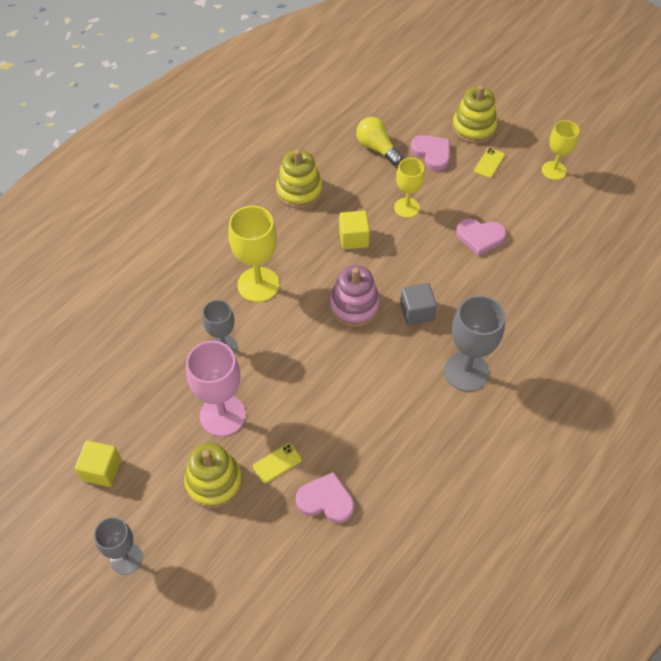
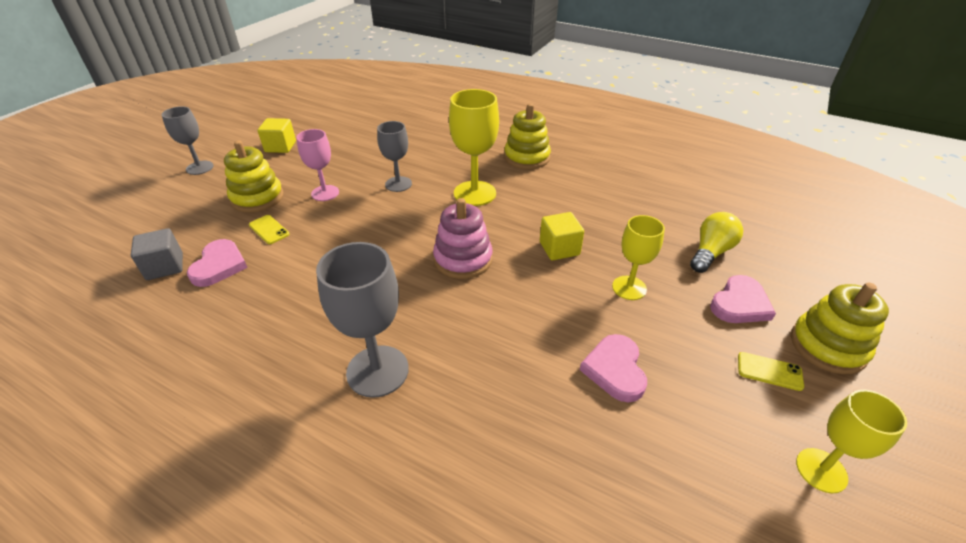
camera: 80 degrees right, 15 degrees down
(222, 415) = (325, 193): pink goblet -> pink goblet, size x0.64
(299, 191) = (607, 203): yellow stacking toy -> yellow stacking toy (526, 157)
(416, 312) = (465, 312): grey cube -> grey cube (165, 267)

